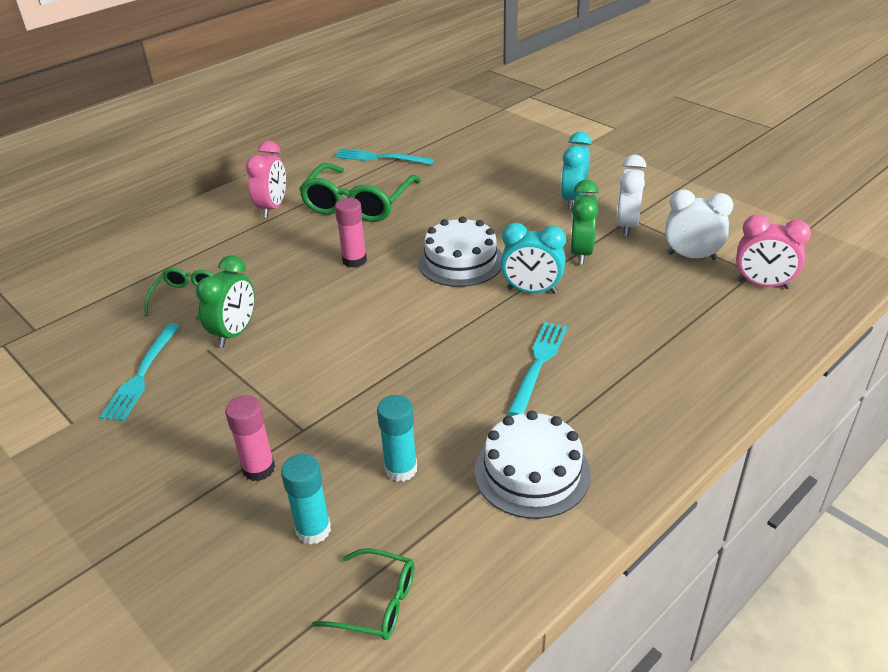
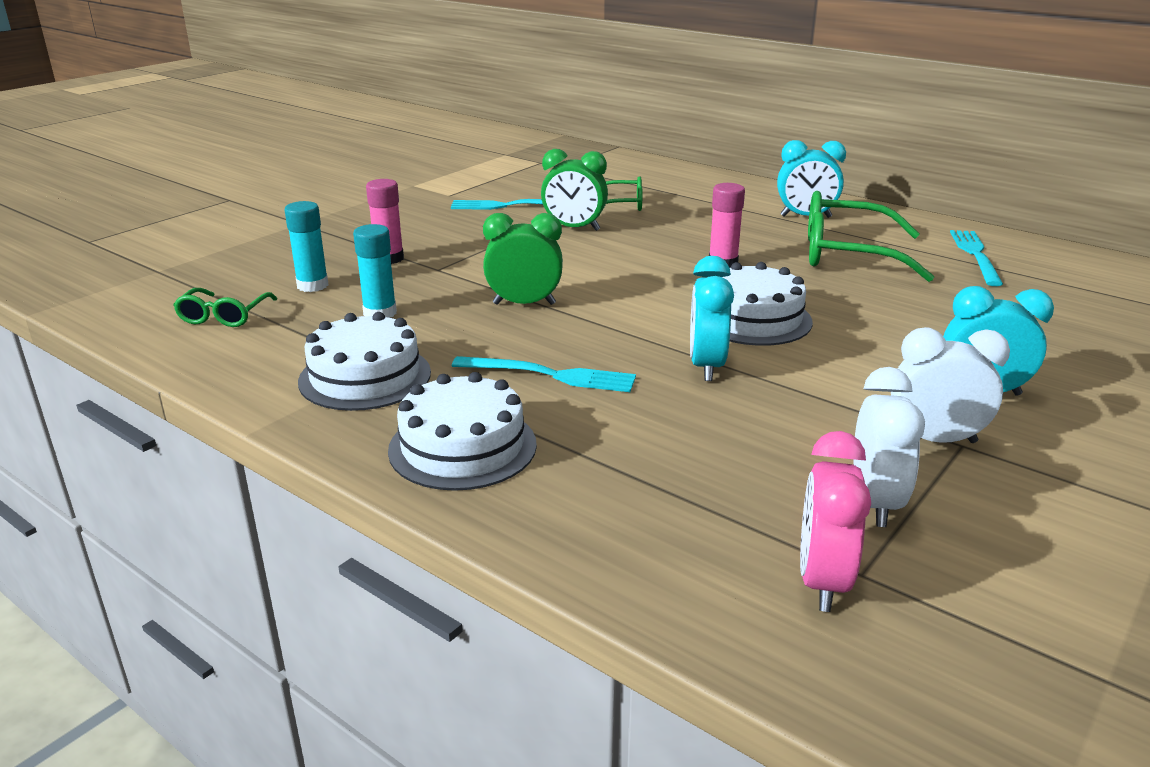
camera: 80 degrees right, 10 degrees down
(272, 208) = (805, 217): pink clock -> turquoise clock
(581, 253) = (823, 400): green clock -> green clock (524, 304)
(644, 412) = (462, 447): none -> white cake

